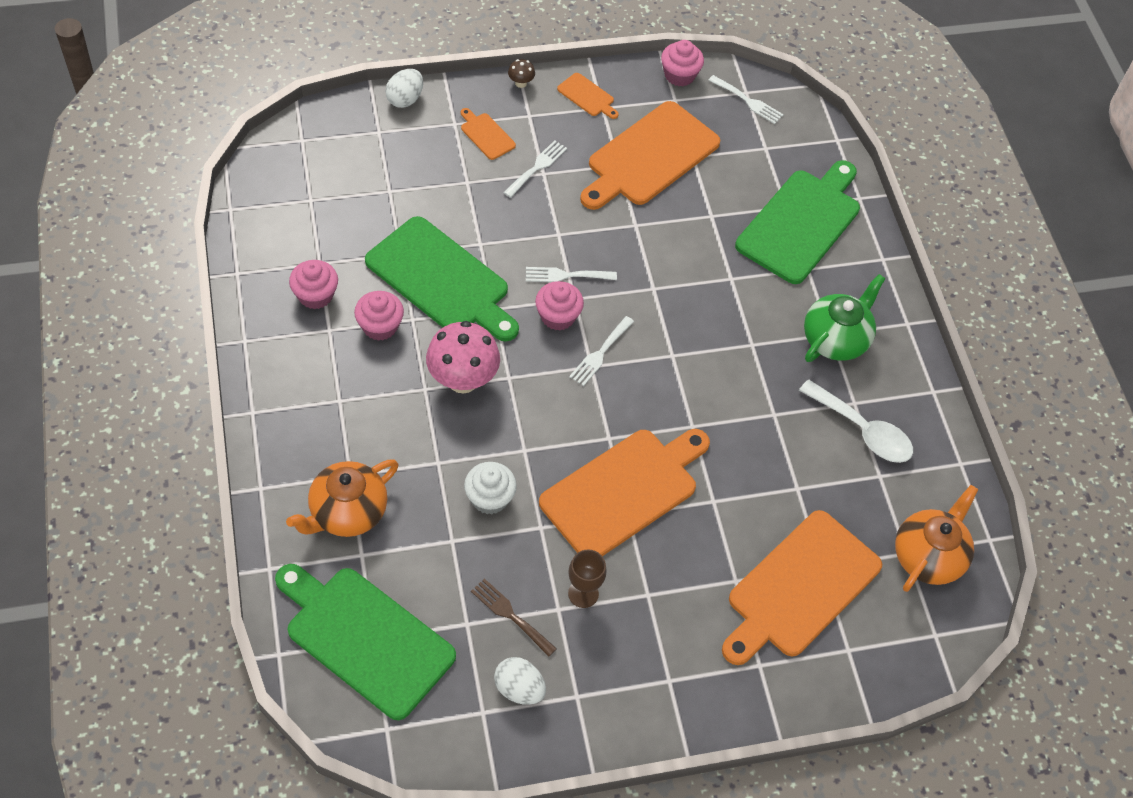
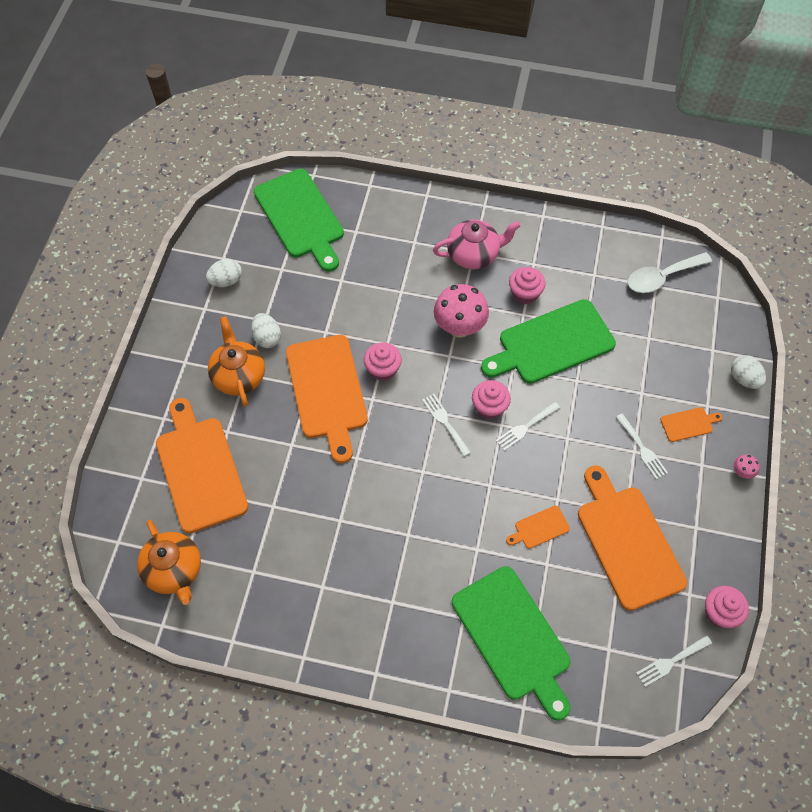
camera: 120 degrees right, 5 degrees up
(315, 295) = (566, 264): pink cupcake -> pink cupcake (383, 369)
(342, 399) = (474, 254): none -> pink teapot
(347, 512) = (388, 232): orange teapot -> orange teapot (239, 376)
(365, 638) = (300, 217): green cutting board -> green cutting board turned 90 degrees clockwise
(489, 498) = (361, 311): white cupcake -> none
(510, 615) = (275, 293): brown fork -> none
(521, 83) = (742, 472): brown mushroom -> pink mushroom
(566, 275) = (525, 427): white fork -> white fork turned 150 degrees counterclockwise
(583, 593) = (267, 338): brown goblet -> white egg
(587, 96) = (713, 520): orange cutting board -> orange cutting board (539, 528)
(836, 339) = (385, 603): green teapot -> none
(863, 431) = (295, 580): white spoon -> white spoon (661, 277)

